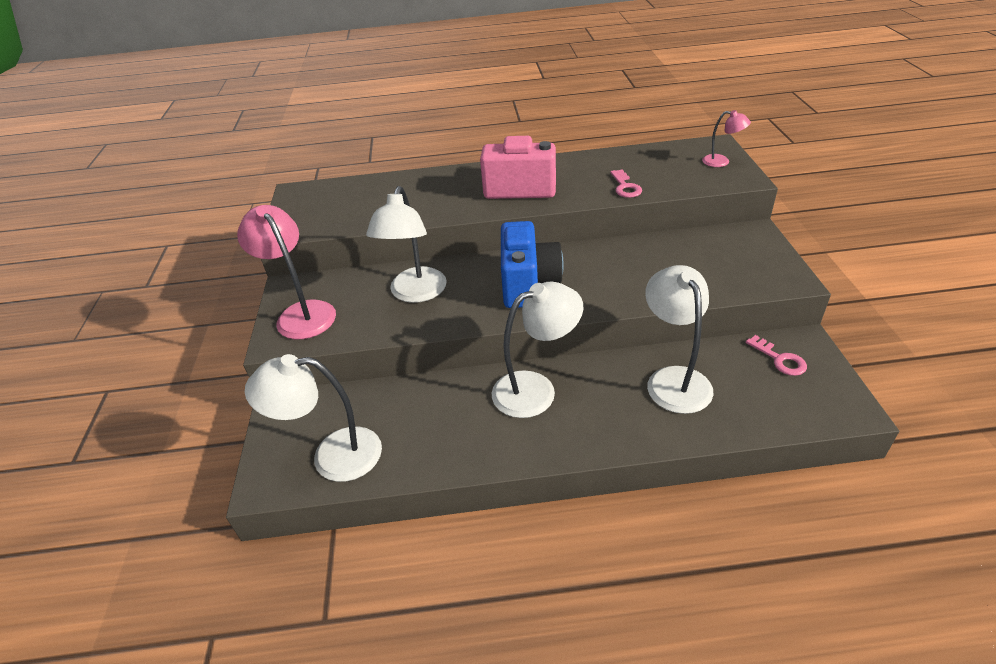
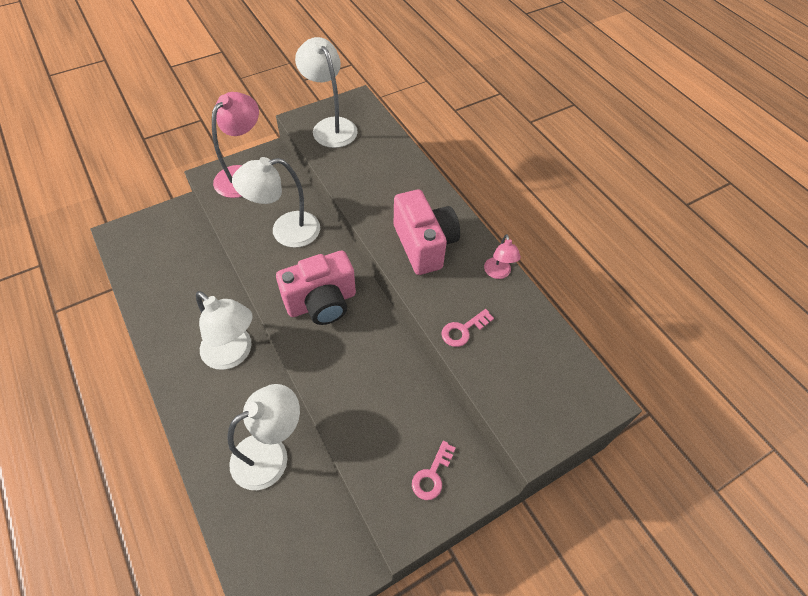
camera: 60 degrees right, 15 degrees up
(332, 456) = (144, 257): white lamp -> white lamp (330, 126)
(528, 284) = (322, 302): blue camera -> pink camera
(721, 162) = (562, 412): pink lamp -> pink lamp (498, 273)
(780, 359) = (322, 544): pink key -> pink key (432, 475)

